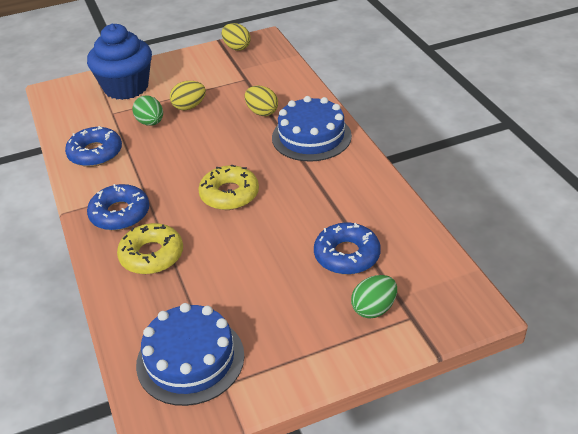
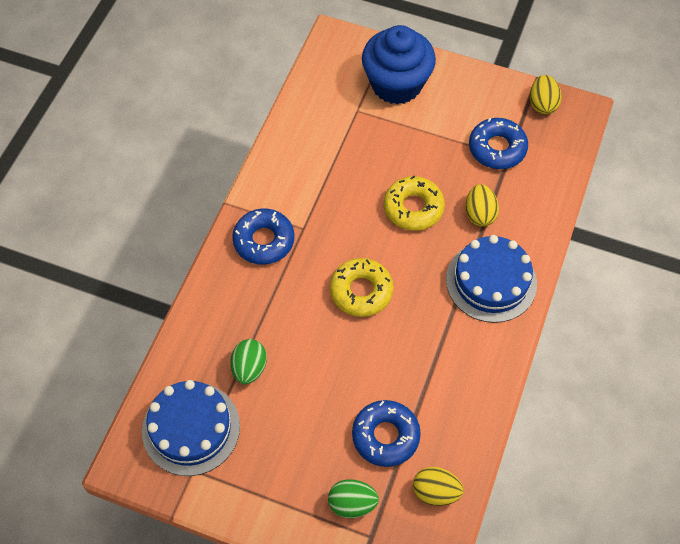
camera: 40 degrees right, 20 degrees up
(95, 153) = (303, 152): blue donut -> blue donut (497, 148)
(150, 123) = (376, 150): green egg -> green egg (249, 368)
(152, 255) = (249, 306): yellow donut -> yellow donut (413, 208)
(189, 107) = (426, 155): yellow egg -> yellow egg (435, 492)

